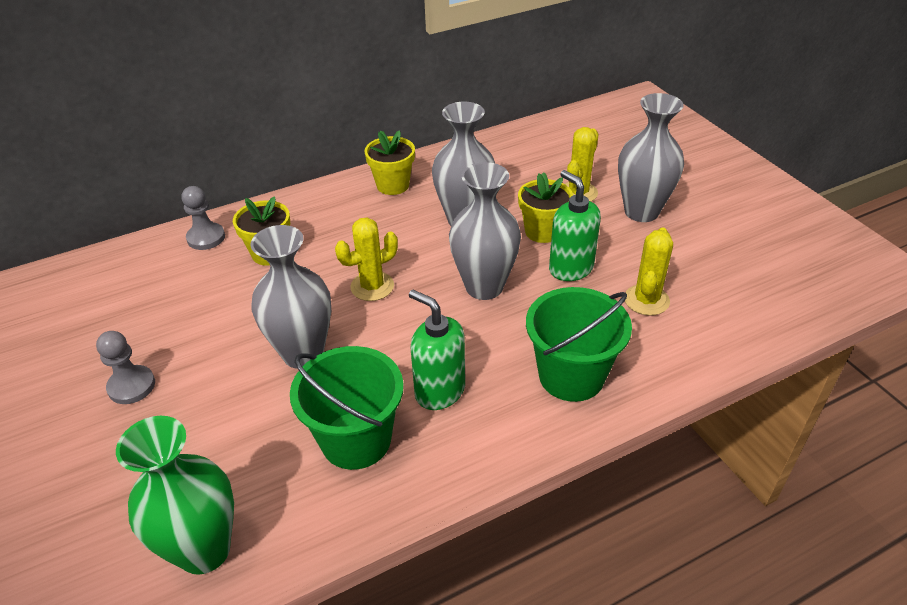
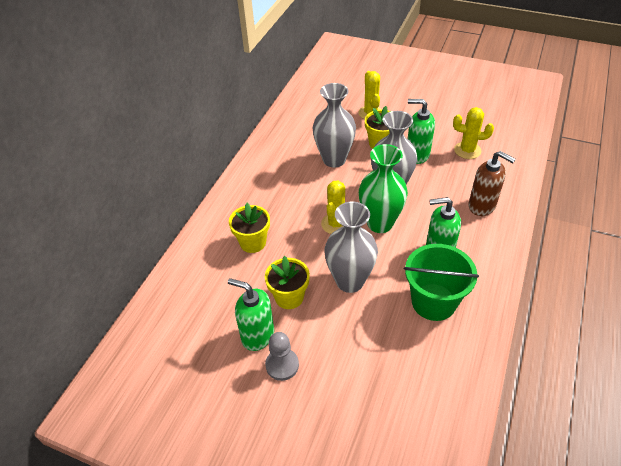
camera: 40 degrees left, 5 degrees up
(152, 342) = (257, 335): none -> green soap dispenser
(204, 550) = (438, 404): green vase -> green vase (380, 223)
(206, 238) = (198, 258): grey pawn -> none
(393, 185) = (268, 162): yellow flower pot -> yellow flower pot (289, 297)
(571, 376) = (482, 206): green bucket -> brown soap dispenser
(641, 211) = (411, 107): grey vase -> none
(646, 300) = (467, 150): yellow cactus -> yellow cactus turned 60 degrees counterclockwise

